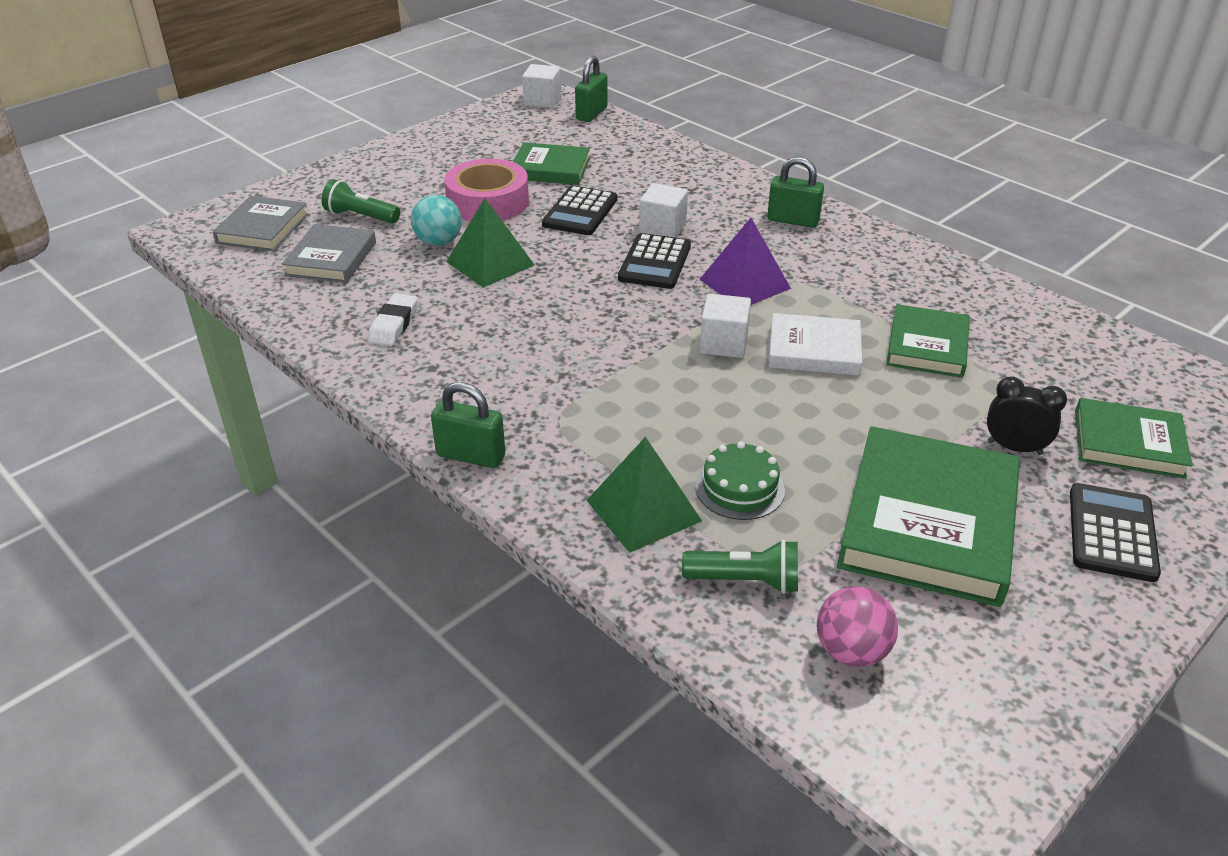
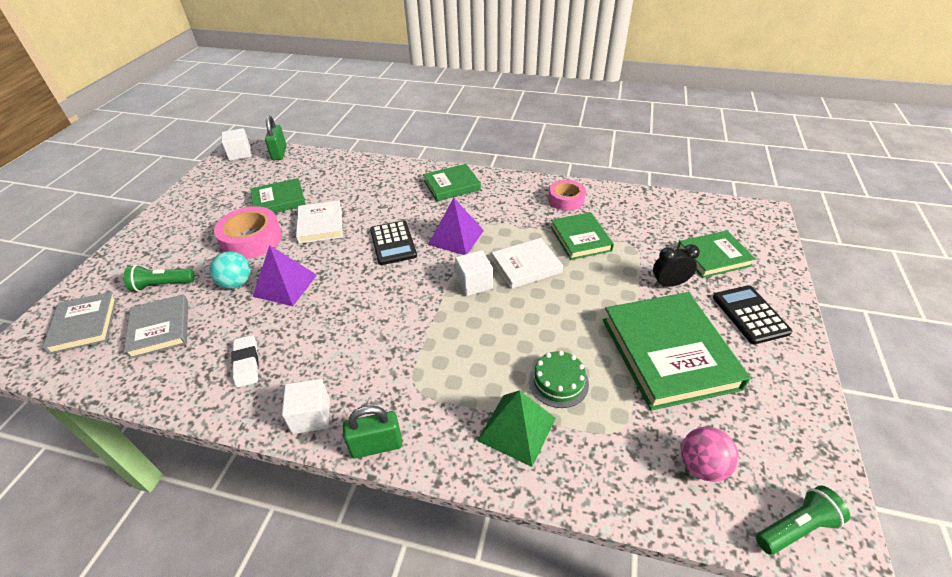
camera: 30 degrees left, 5 degrees up
(490, 263) = (285, 285): green pyramid -> purple pyramid
(580, 212) = (320, 225): black calculator -> white book
(662, 228) = (380, 217): white cube -> white cube (311, 416)
(745, 581) = (611, 449): green flashlight -> green flashlight (795, 527)
(793, 220) = (452, 185): green padlock -> green book
(952, 291) = (566, 199): none -> pink tape

